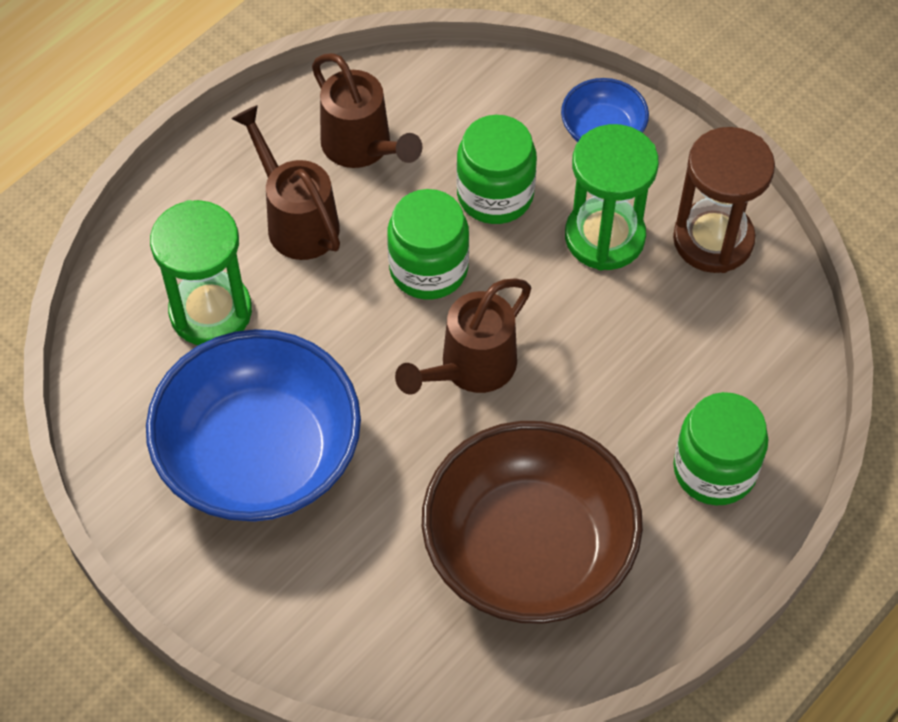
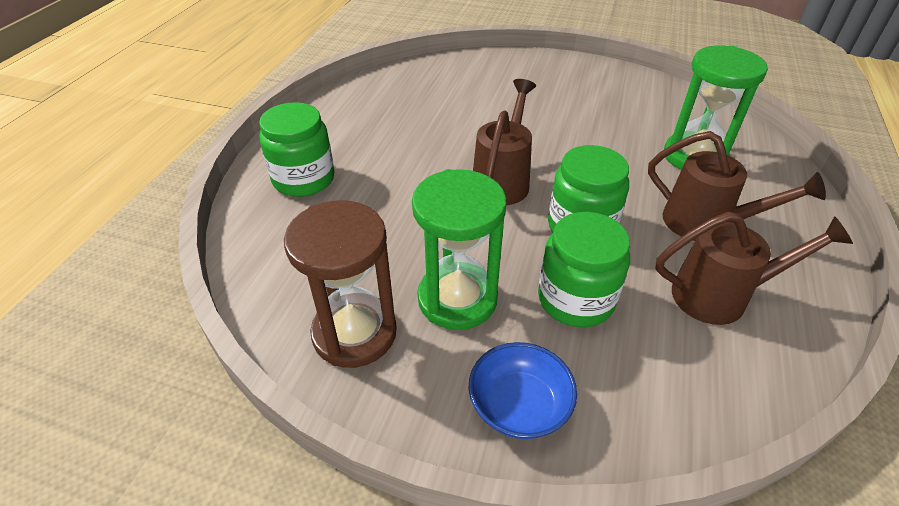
camera: 155 degrees right, 15 degrees down
(260, 455) = (590, 109): blue bowl -> none
(362, 147) = (720, 296): brown watering can -> brown watering can turned 150 degrees clockwise
(528, 549) = (408, 116): brown bowl -> none

